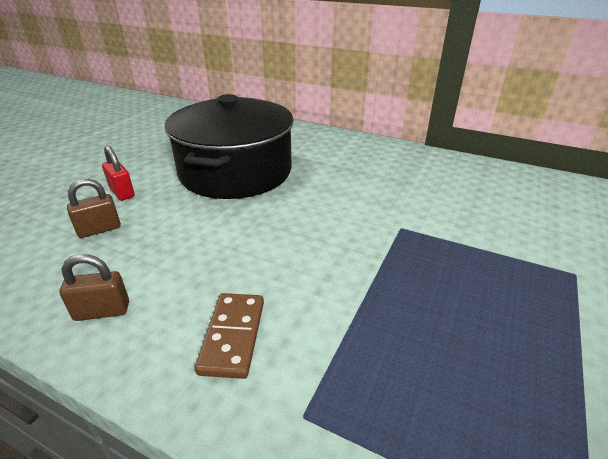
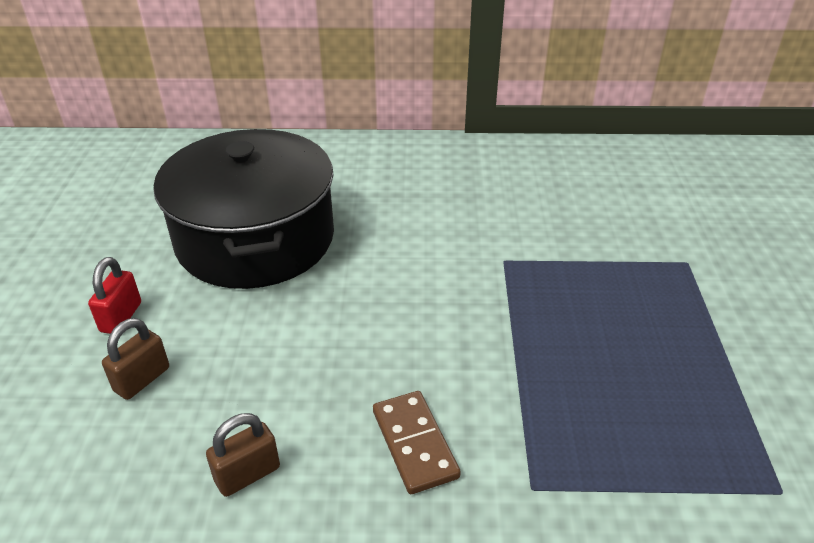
camera: 25 degrees left, 5 degrees up
(122, 192) = (121, 317): red padlock -> red padlock turned 75 degrees clockwise

